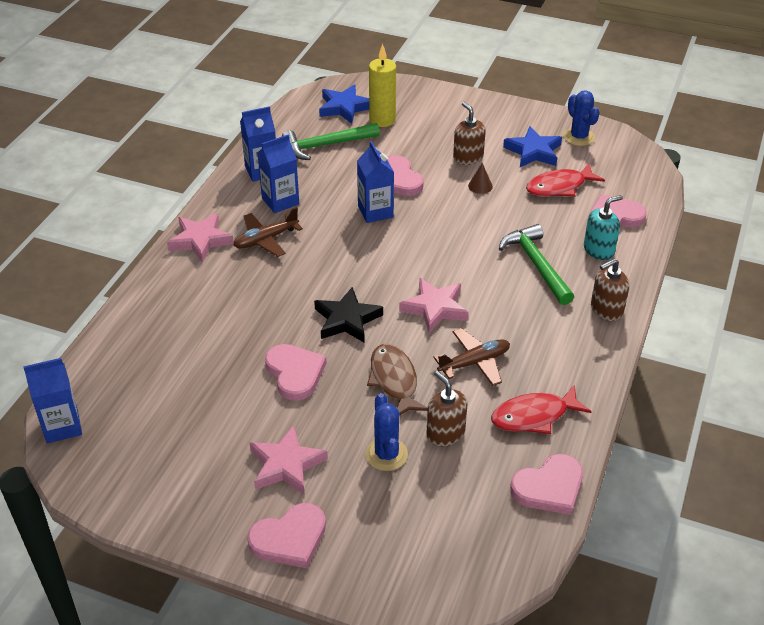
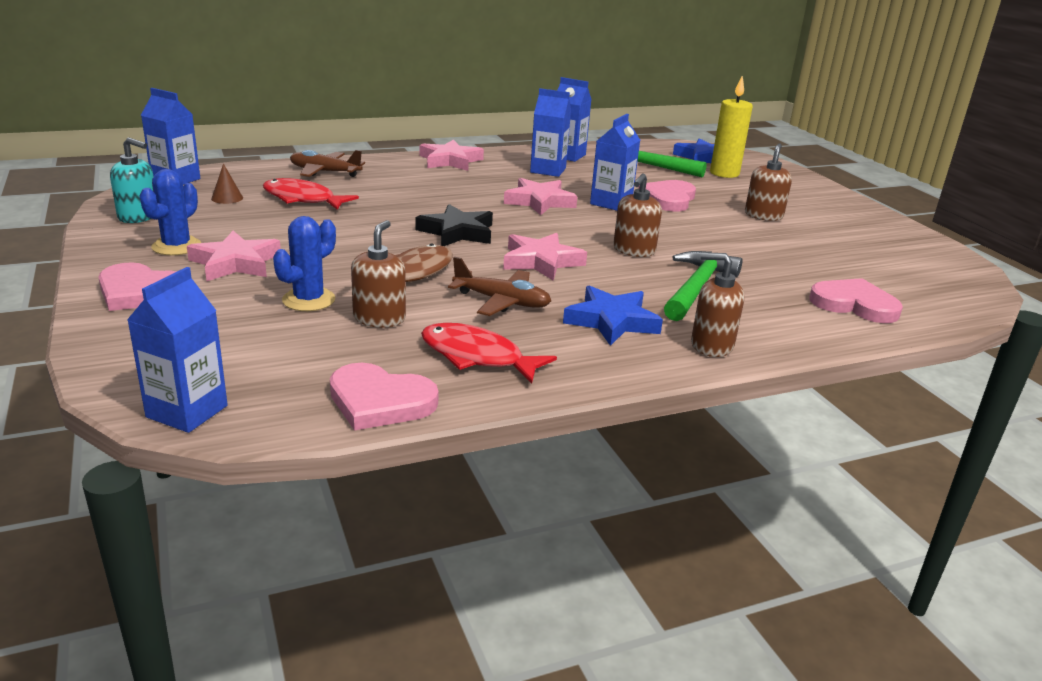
camera: 45 degrees right, 15 degrees down
(266, 239) = (494, 178): brown plane -> brown plane (325, 172)
(295, 373) = (356, 233): pink heart -> none
(335, 245) = (539, 201): none -> pink star
(460, 255) = (634, 250): none -> brown soap dispenser
(480, 186) = (741, 231): brown cone -> brown cone (227, 198)
(489, 580) = (187, 411): none -> blue carton
(533, 151) = (843, 238): blue star -> blue star (612, 321)
(559, 187) = (828, 264): red fish -> red fish (302, 199)
(579, 137) = (917, 251): blue cactus -> blue cactus (176, 246)
(599, 250) = (789, 312): turquoise soap dispenser -> turquoise soap dispenser (139, 216)

